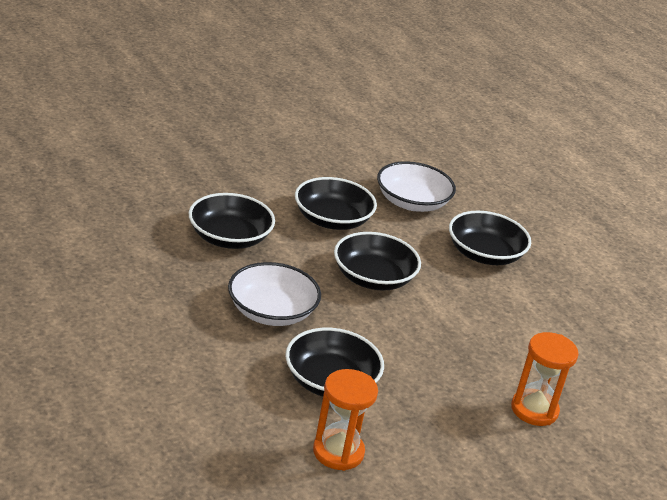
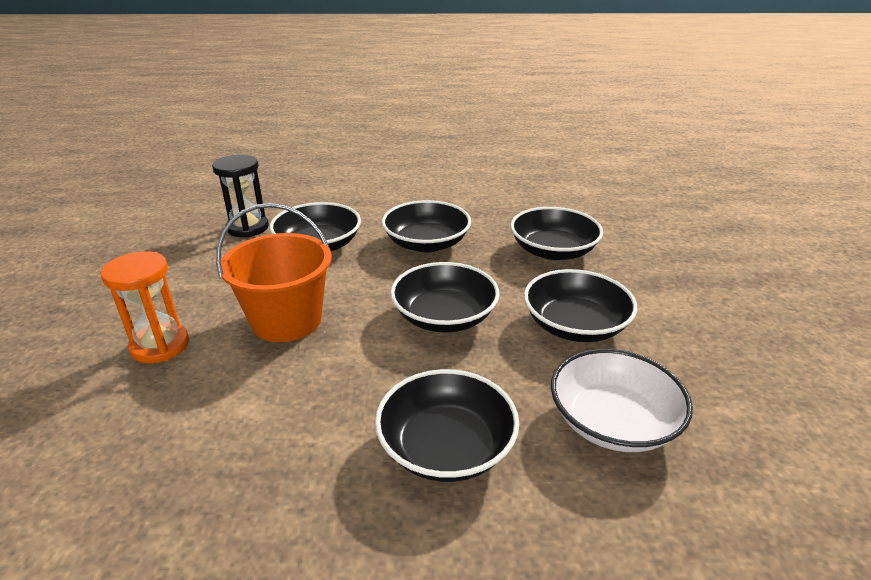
camera: 125 degrees right, 0 degrees up
(271, 312) = (426, 243): white bowl -> black bowl
(338, 452) = (248, 228): orange hourglass -> black hourglass
(448, 355) = (286, 320): none -> orange bucket

